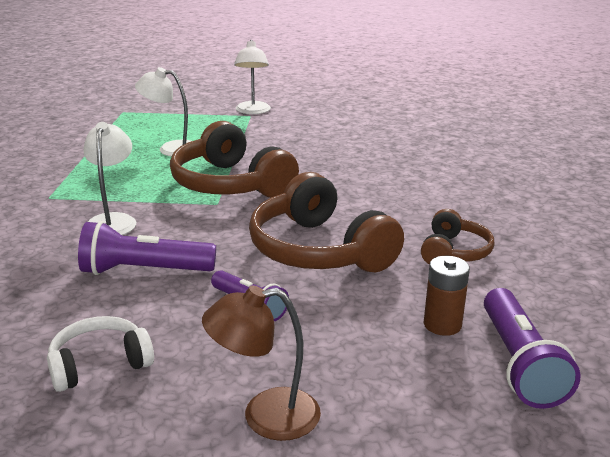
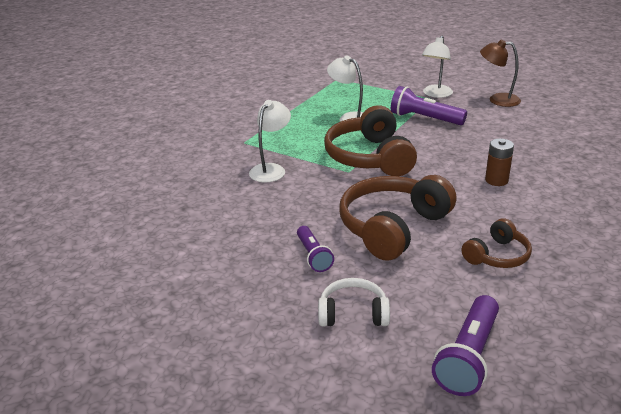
camera: 30 degrees right, 5 degrees up
(99, 364) = (198, 268): white headphones -> white headphones (353, 313)
(144, 271) = (265, 212): purple flashlight -> purple flashlight (425, 119)
(265, 416) = (267, 333): brown lamp -> brown lamp (497, 100)
(318, 250) = (392, 227): brown headphones -> brown headphones turned 45 degrees clockwise
(442, 324) = (436, 310): brown battery -> brown battery (496, 180)

